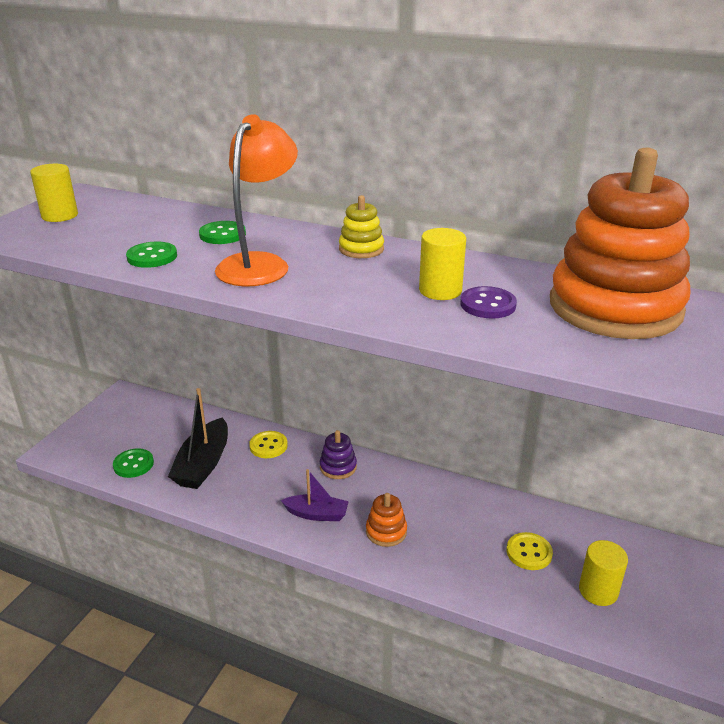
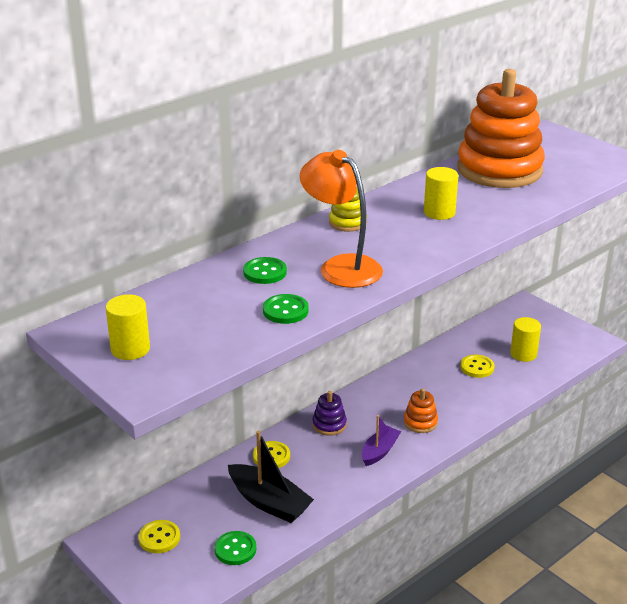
camera: 65 degrees left, 0 degrees up
(135, 420) = (159, 538): none -> yellow button
(488, 305) = (470, 203): purple button -> none

